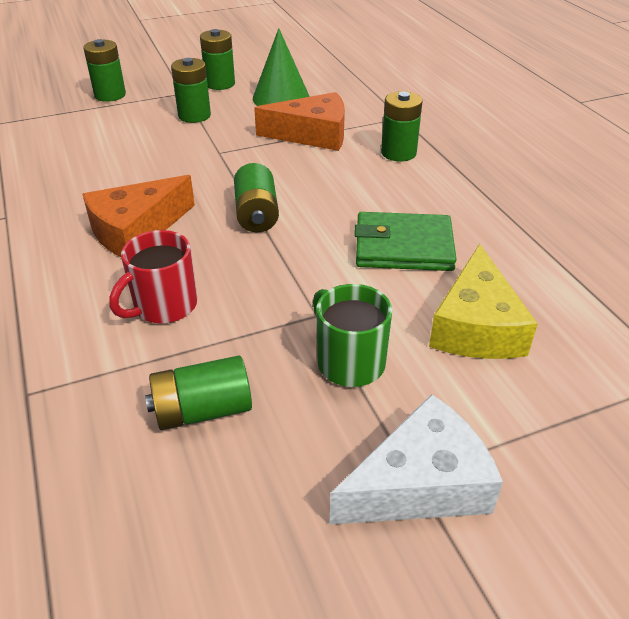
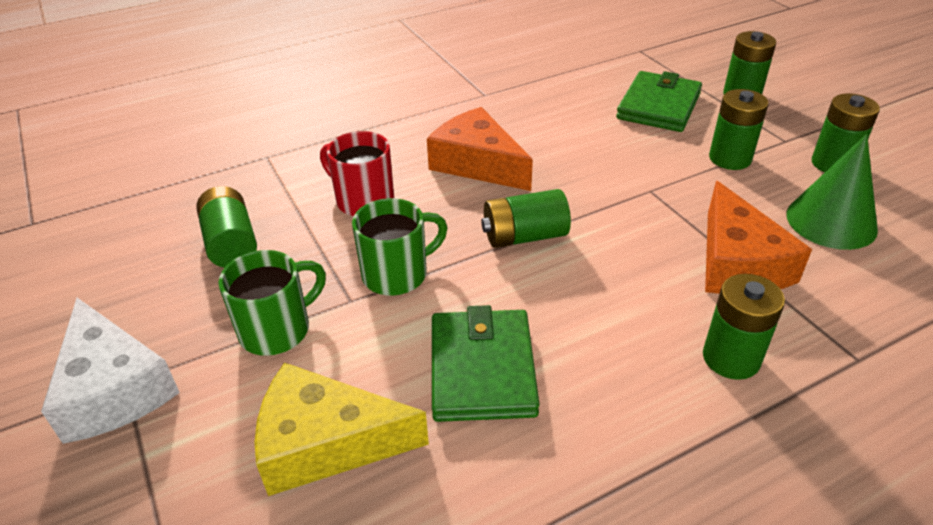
camera: 85 degrees right, 0 degrees up
(101, 130) = (658, 106): none -> green wallet
(287, 285) = (397, 274): none -> green mug

